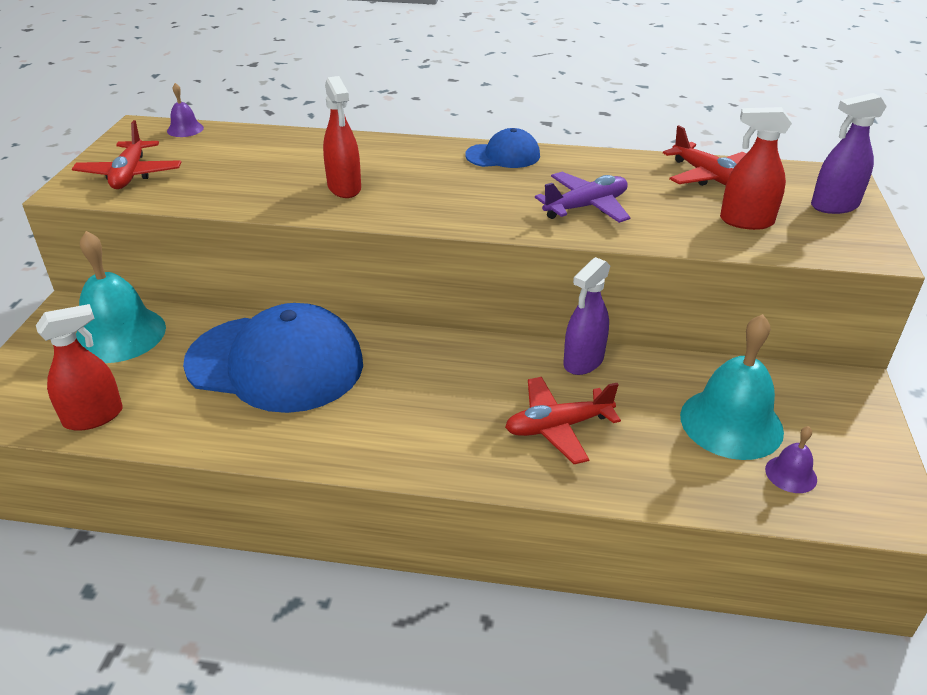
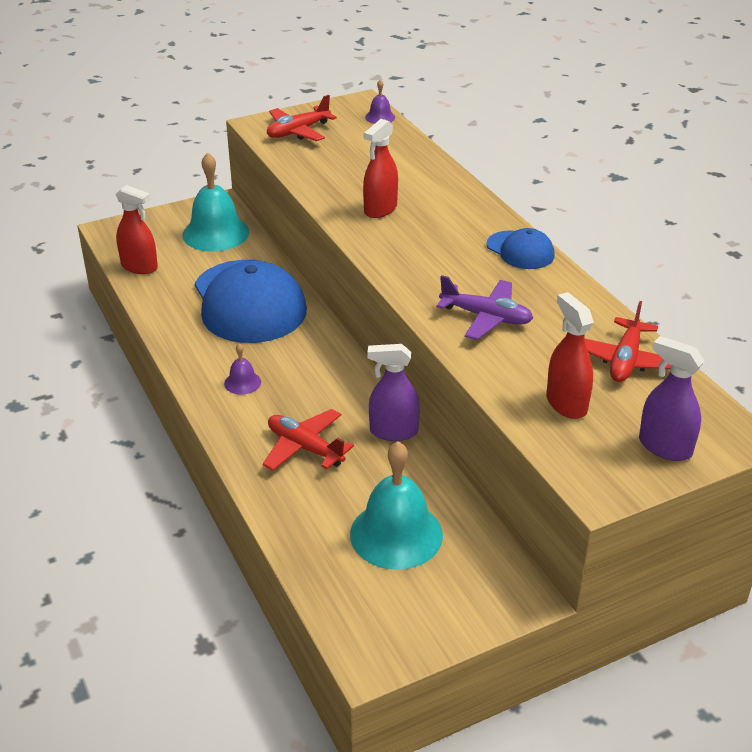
camera: 55 degrees right, 0 degrees up
(791, 474) = (364, 584): purple bell -> purple bell (242, 382)

